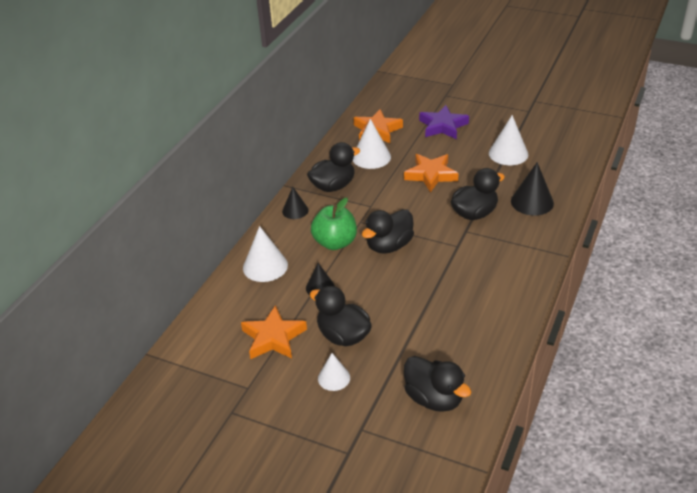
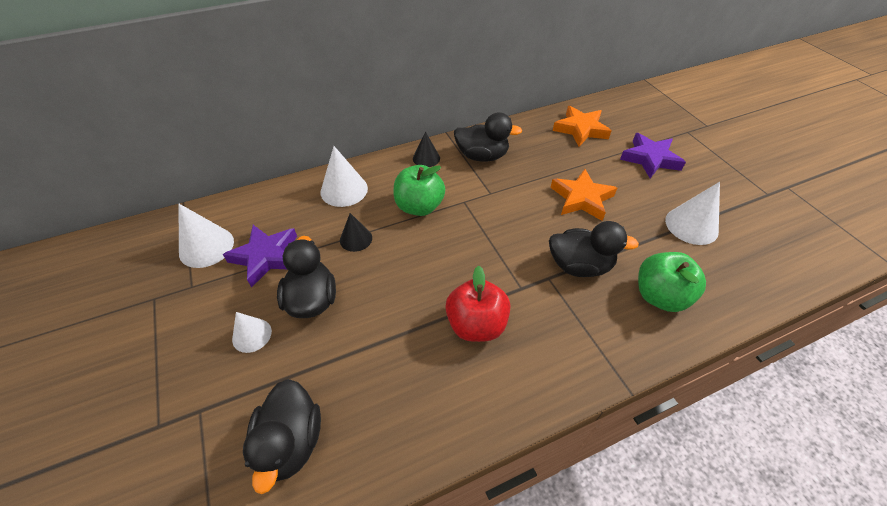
camera: 40 degrees right, 10 degrees up
(273, 338) = (266, 257): orange star -> purple star
(371, 157) = (546, 150): white cone -> white cone (206, 247)
(389, 246) = (459, 241): black duck -> none
(457, 280) = (476, 324): none -> red apple
(532, 202) = (660, 296): black cone -> green apple

